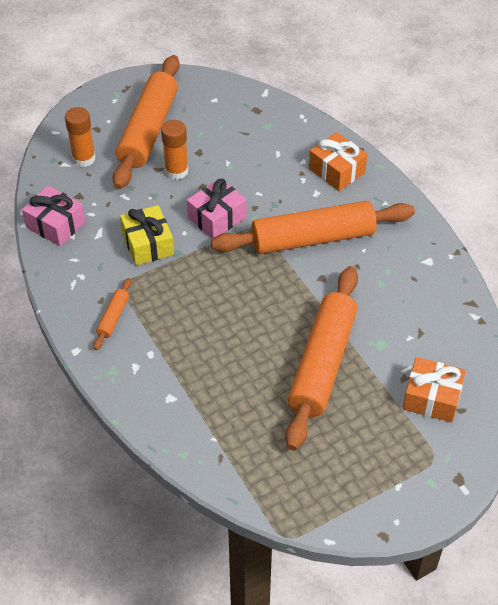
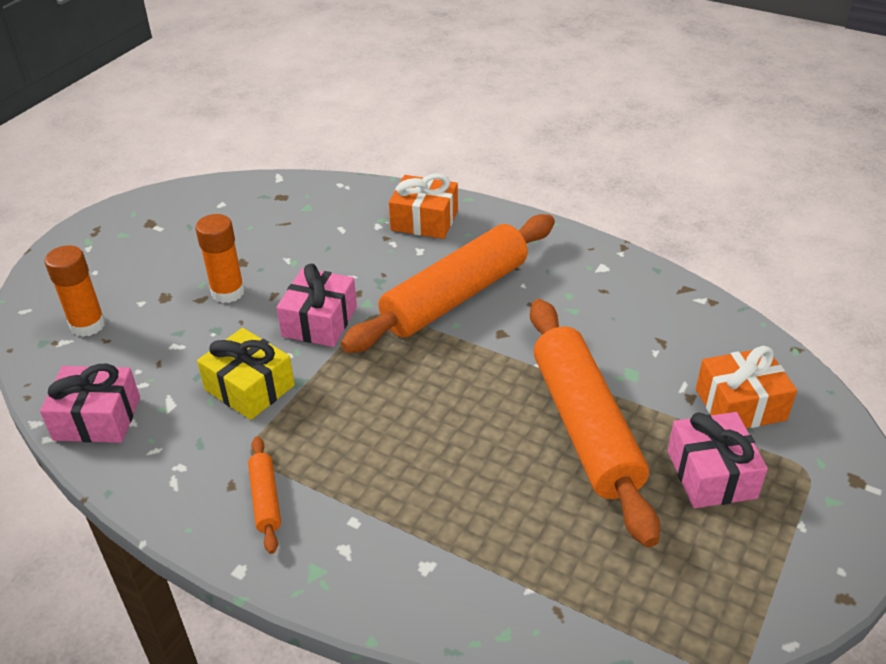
camera: 30 degrees left, 10 degrees down
(148, 130) = (158, 263): orange rolling pin -> none
(372, 430) = (711, 474): none -> pink gift

